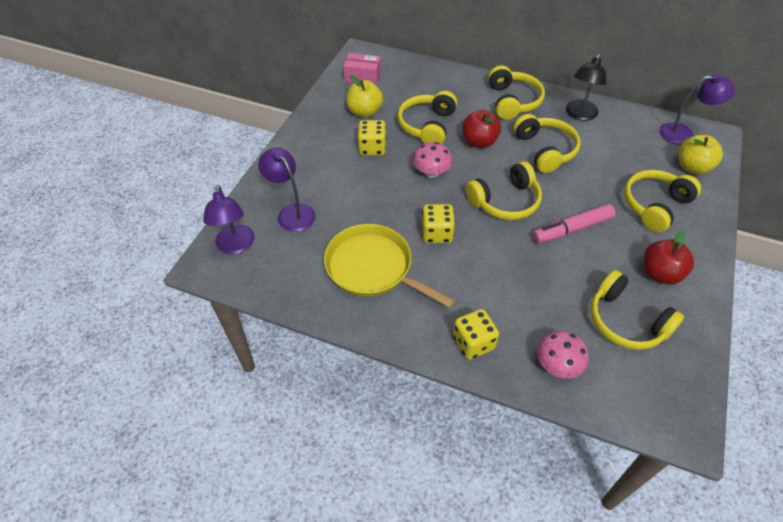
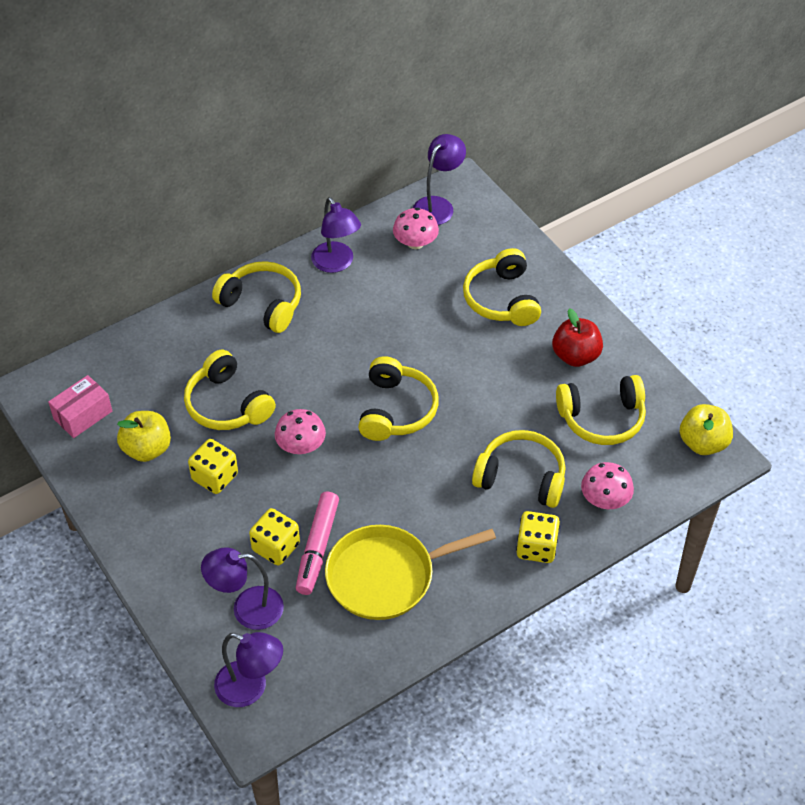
camera: 55 degrees left, 0 degrees up
(437, 233) = (388, 494): yellow dice -> yellow dice (276, 547)
(479, 142) = (295, 375): red apple -> none
(545, 150) = (358, 329): yellow headphones -> yellow headphones (521, 477)
(572, 229) = (475, 382): pink marker -> pink marker (317, 548)
(579, 115) = (336, 264): black lamp -> purple lamp
(641, 139) = (415, 242): none -> pink mushroom
(692, 167) = (483, 234): yellow apple -> yellow apple (703, 443)

